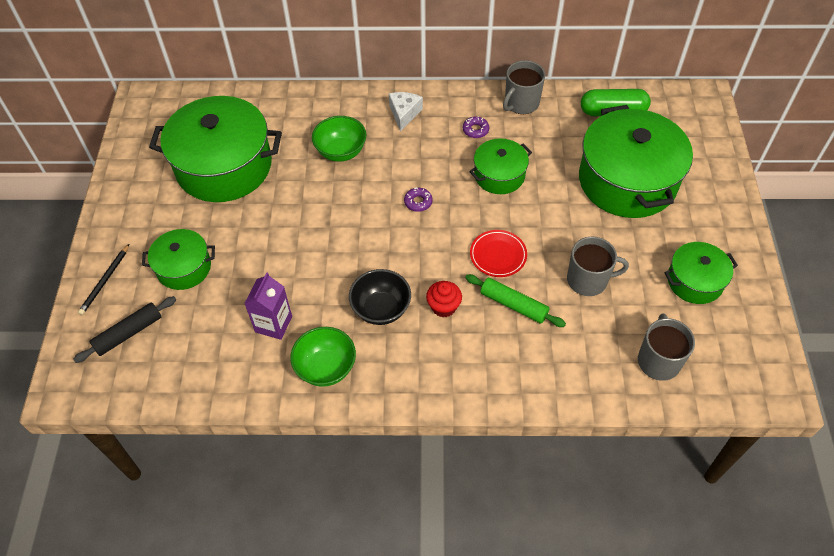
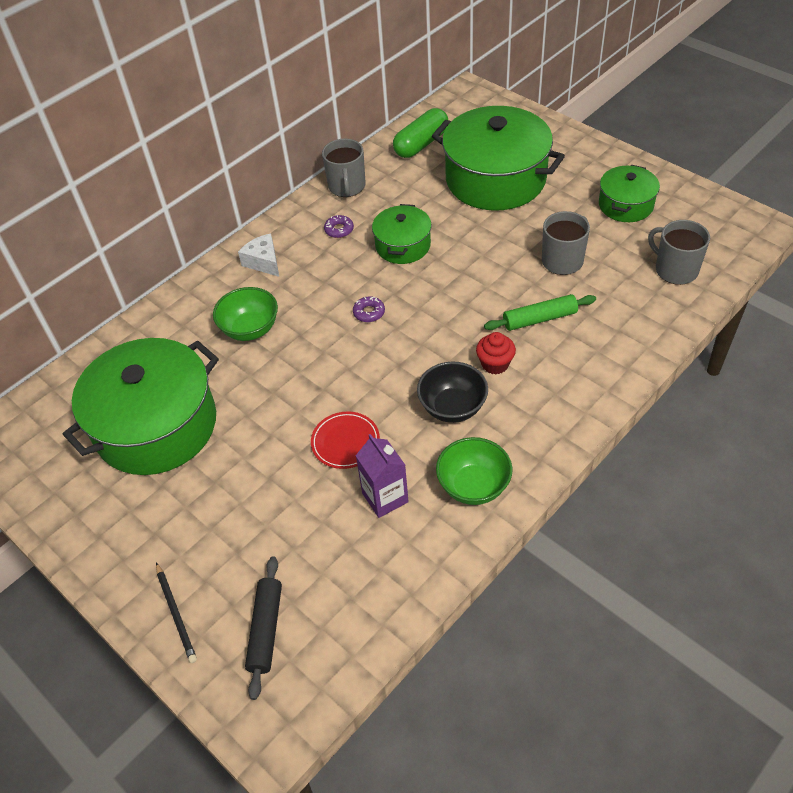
camera: 45 degrees left, 5 degrees down
(184, 268) = (239, 532): green pot -> none
(498, 255) = (481, 297): red plate -> red plate (345, 442)

